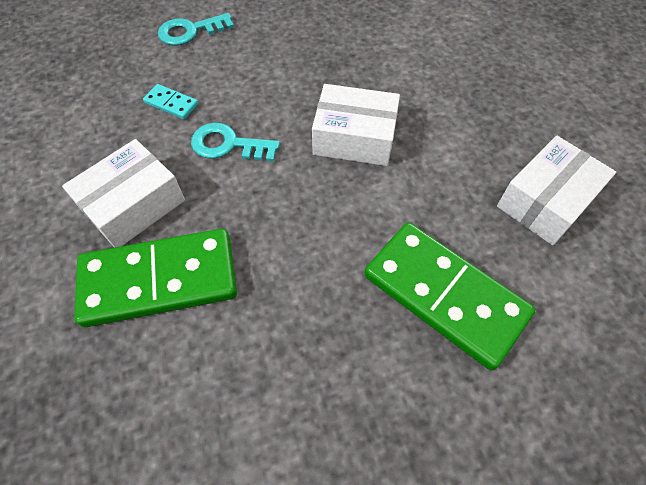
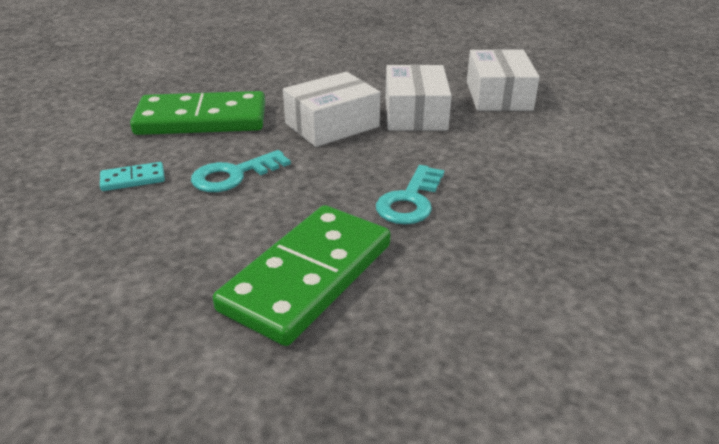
camera: 45 degrees left, 25 degrees down
(133, 205) = (202, 252): white box -> white box (415, 113)
(190, 31) = (77, 133): turquoise key -> turquoise key (410, 201)
(444, 295) = (517, 162): green domino -> green domino (201, 119)

